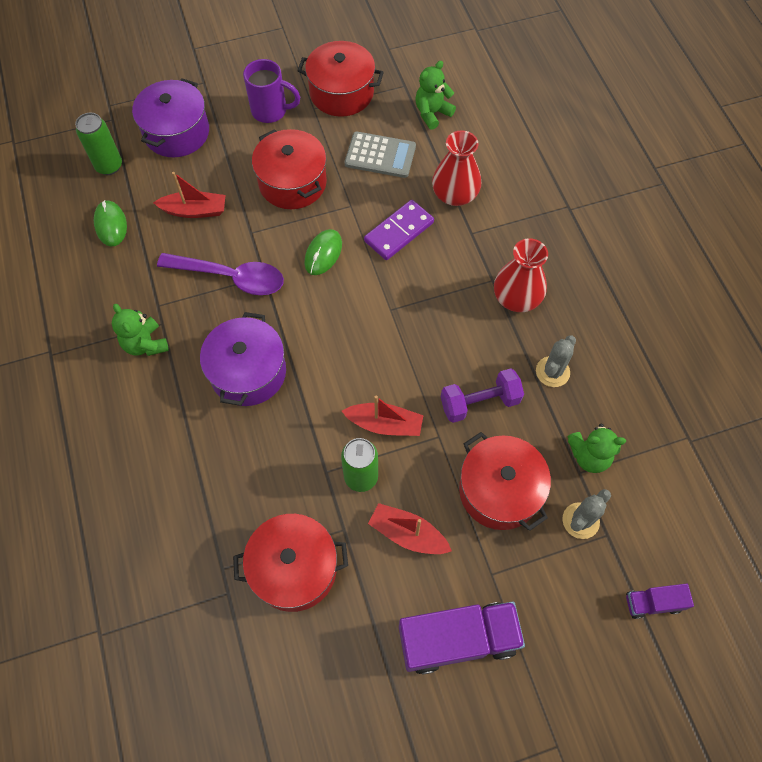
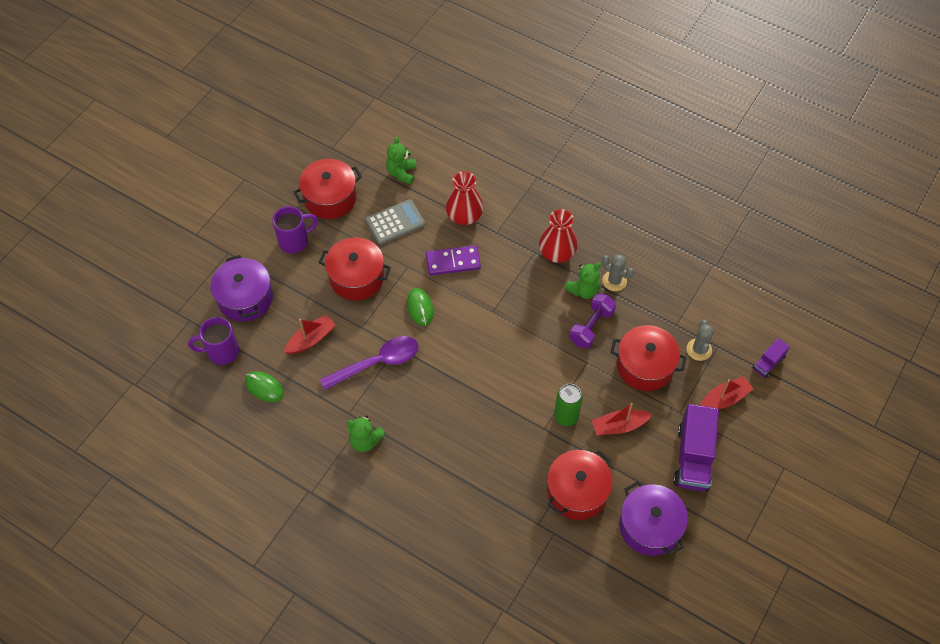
camera: 40 degrees left, 5 degrees down
(109, 166) = (221, 352): green can -> purple mug
(248, 372) = (445, 409): purple pot -> purple pot (649, 526)
(385, 424) = (551, 378): red boat -> red boat (724, 399)
(399, 232) = (453, 262): purple domino -> purple domino turned 75 degrees clockwise
(457, 639) = (693, 457): purple truck -> purple truck turned 150 degrees clockwise
(552, 372) = (614, 281): grey cactus -> grey cactus turned 45 degrees counterclockwise
(589, 456) = (673, 312): green teddy bear -> green teddy bear (583, 290)

